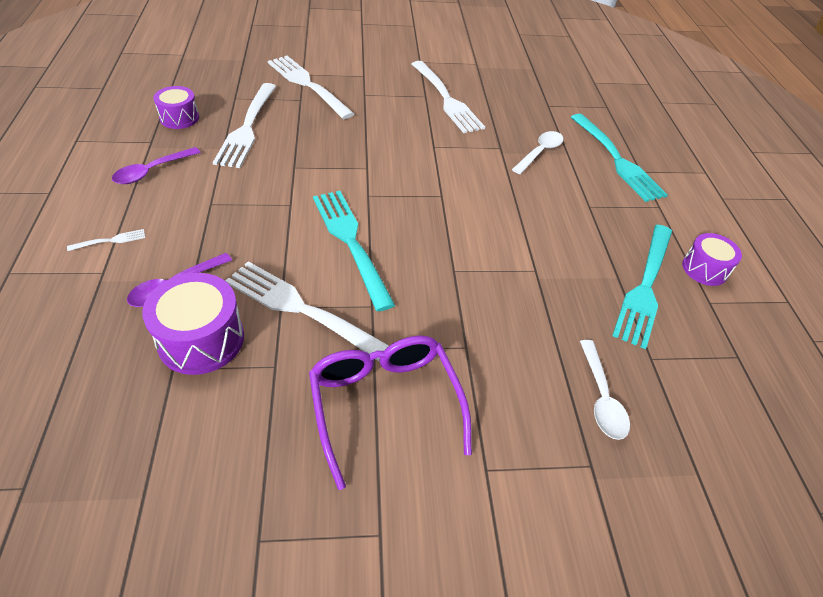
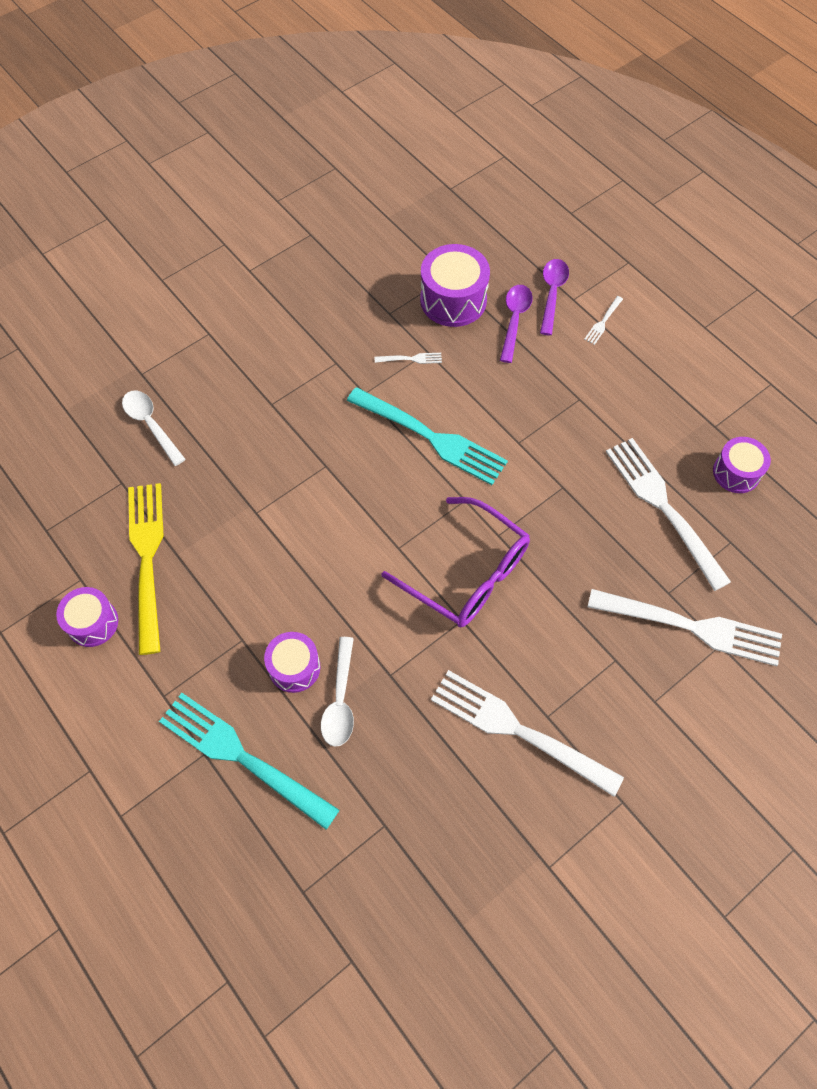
camera: 150 degrees right, 15 degrees up
(152, 171) = (666, 397): purple spoon -> purple spoon (552, 294)
(302, 309) = (411, 359): white fork -> white fork, size x0.40
(385, 405) = (298, 332): purple glasses -> purple glasses (466, 573)
(560, 178) = (294, 667): none -> purple drum
(645, 287) = (147, 559): turquoise fork -> yellow fork

